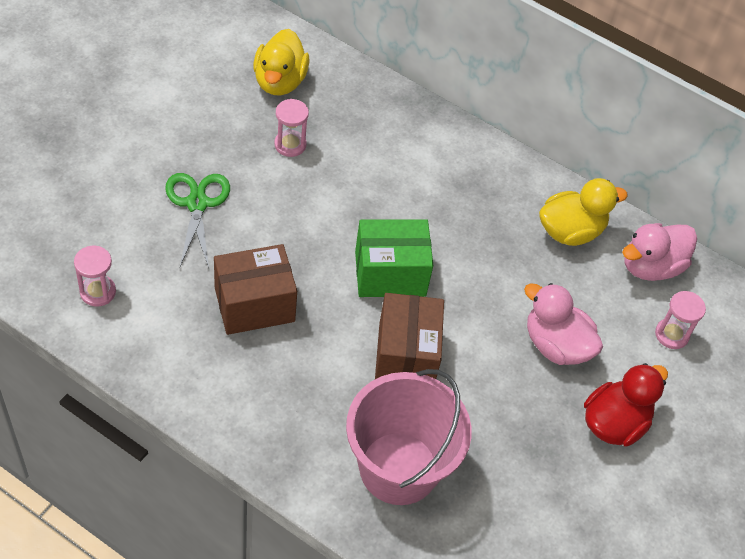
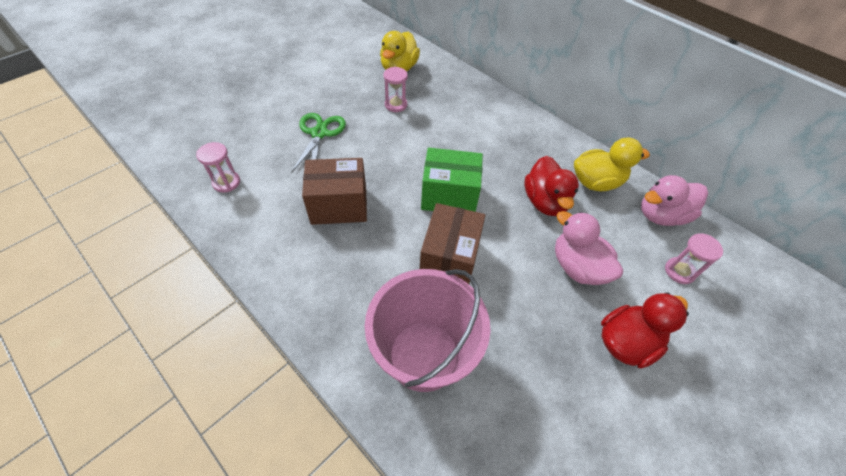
camera: 15 degrees right, 0 degrees up
(510, 266) = (545, 202): none -> red duck

